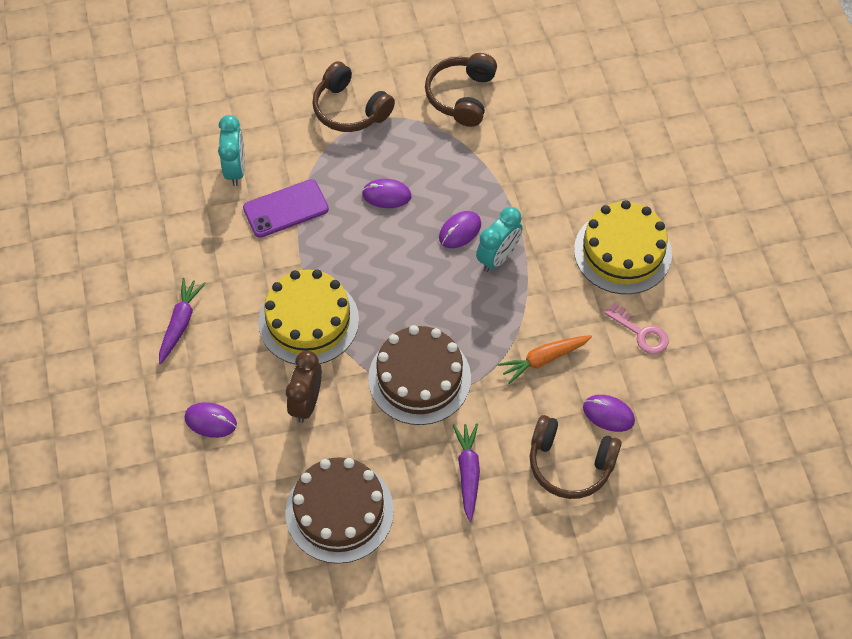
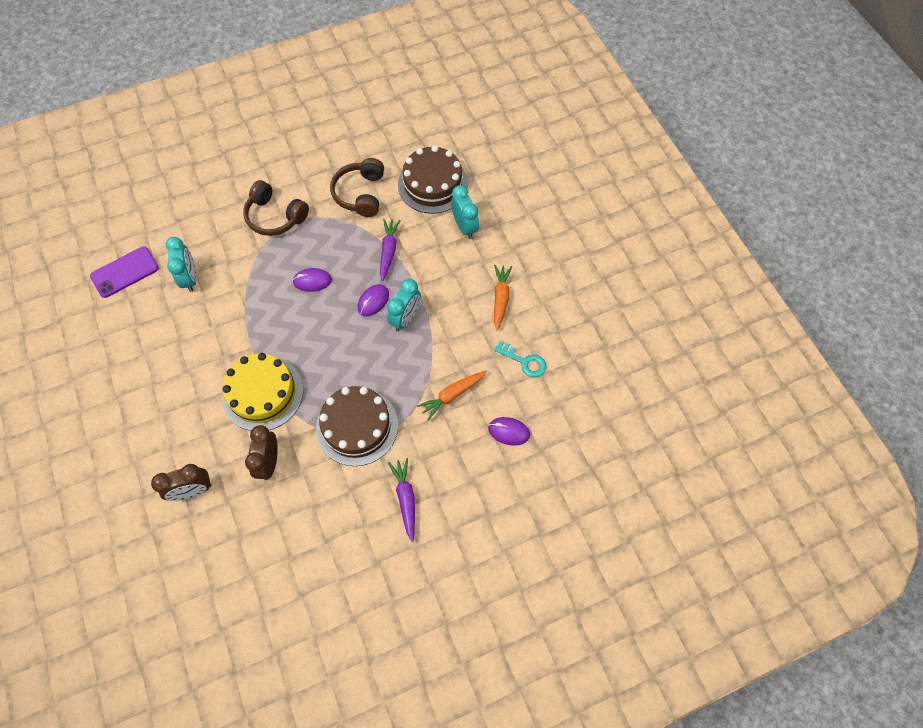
camera: 10 degrees left, 5 degrees up
(180, 323) = (159, 412): purple carrot -> purple carrot (388, 251)
(211, 421) = (193, 490): purple mouse -> brown clock
(286, 209) = (234, 304): purple phone -> purple phone (125, 272)
(339, 511) = (307, 550): brown cake -> brown cake (433, 184)
(570, 464) = (484, 478): brown headphones -> none
(589, 157) = (464, 227): none -> turquoise clock
(622, 252) = (500, 298): yellow cake -> orange carrot
(641, 333) = (524, 361): pink key -> turquoise key

